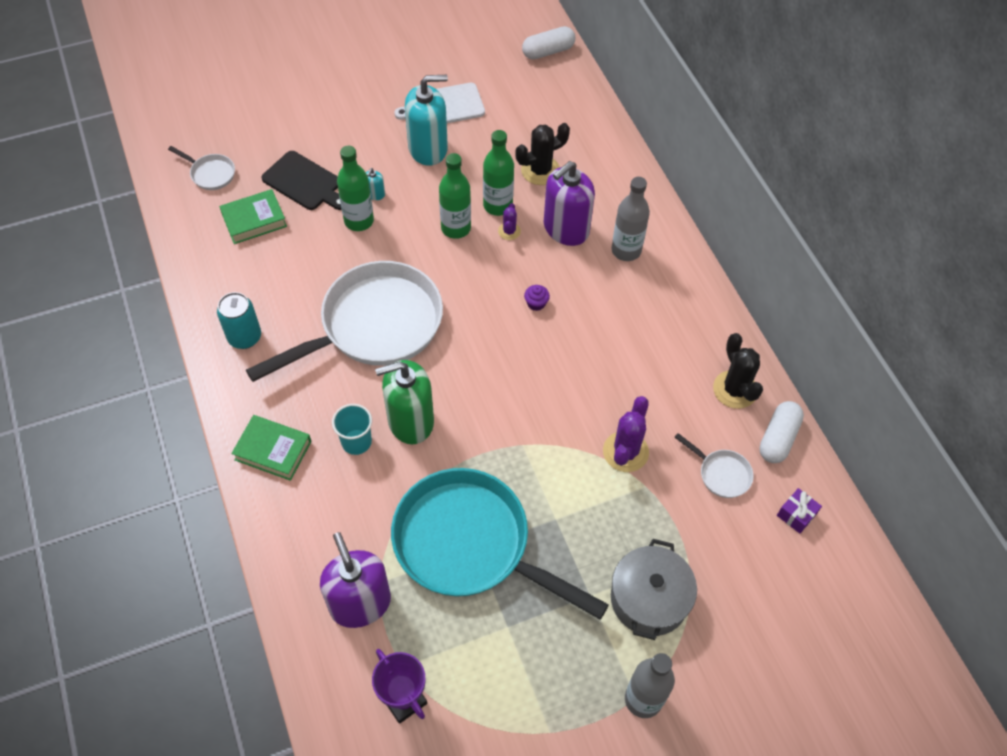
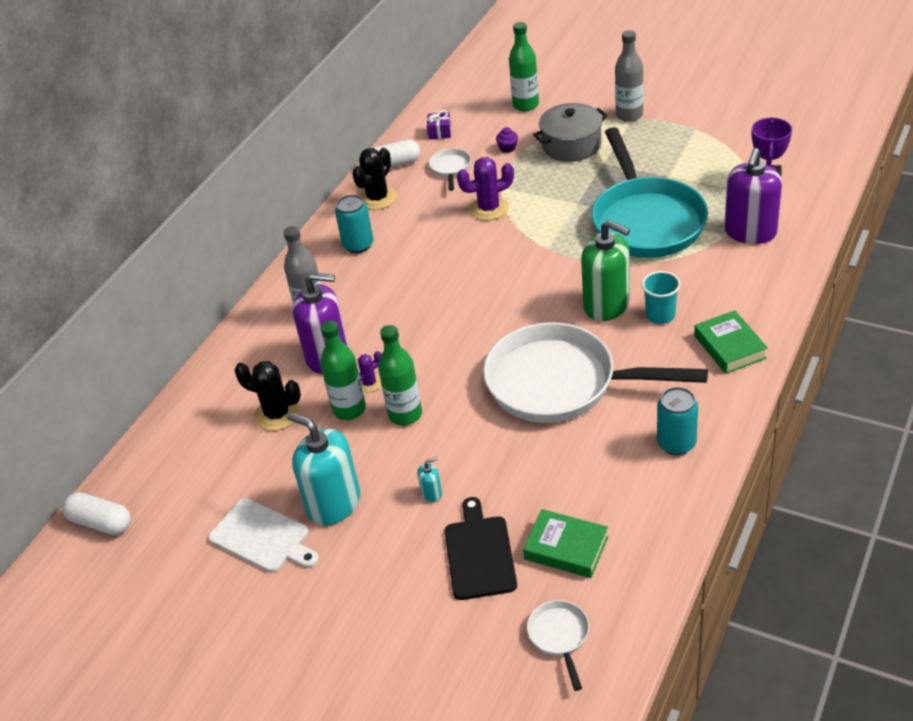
camera: 125 degrees left, 15 degrees down
(359, 221) = (474, 478): green bottle -> green bottle (525, 105)
(536, 303) = (423, 320): purple cupcake -> purple cupcake (507, 148)
(680, 331) = (358, 245): none -> turquoise can

